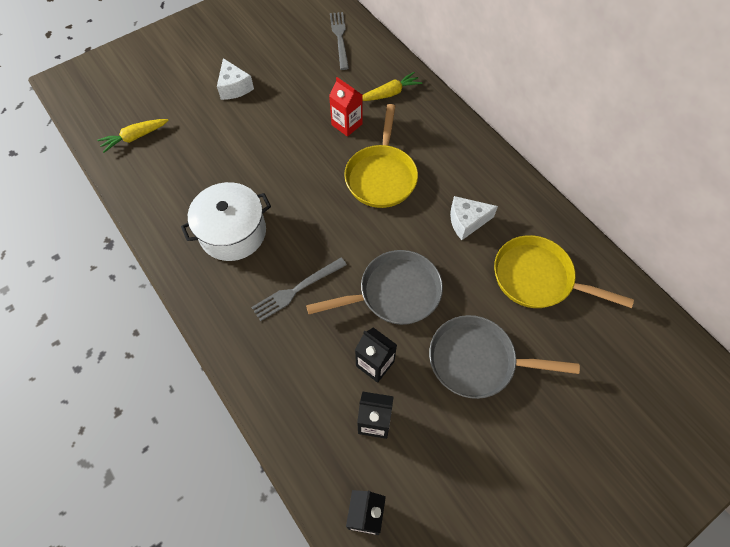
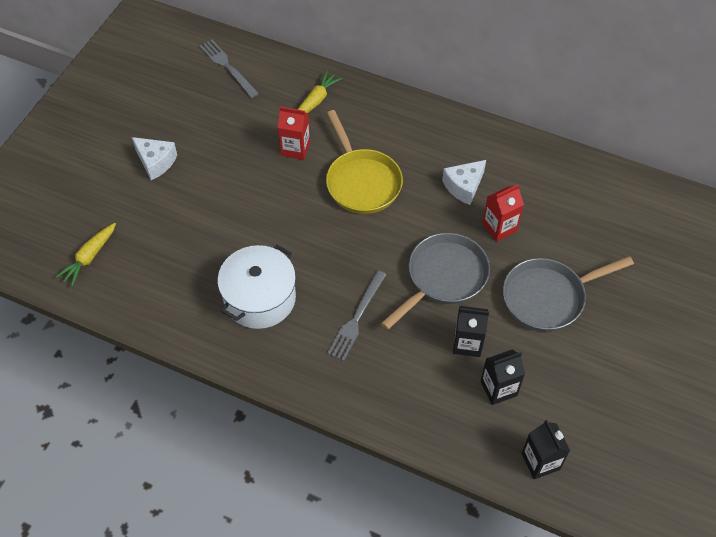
camera: 30 degrees left, 5 degrees down
(475, 273) = (499, 227): none -> red carton
(537, 278) = (553, 206): yellow pan -> none

